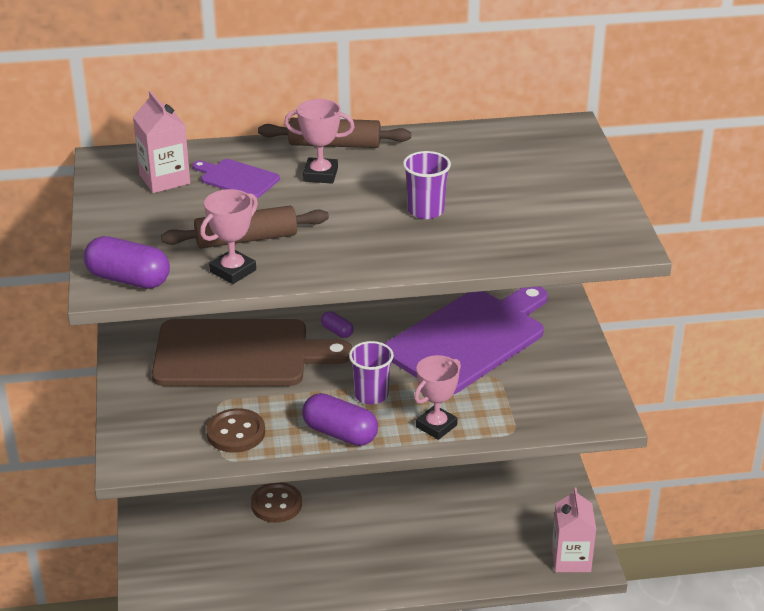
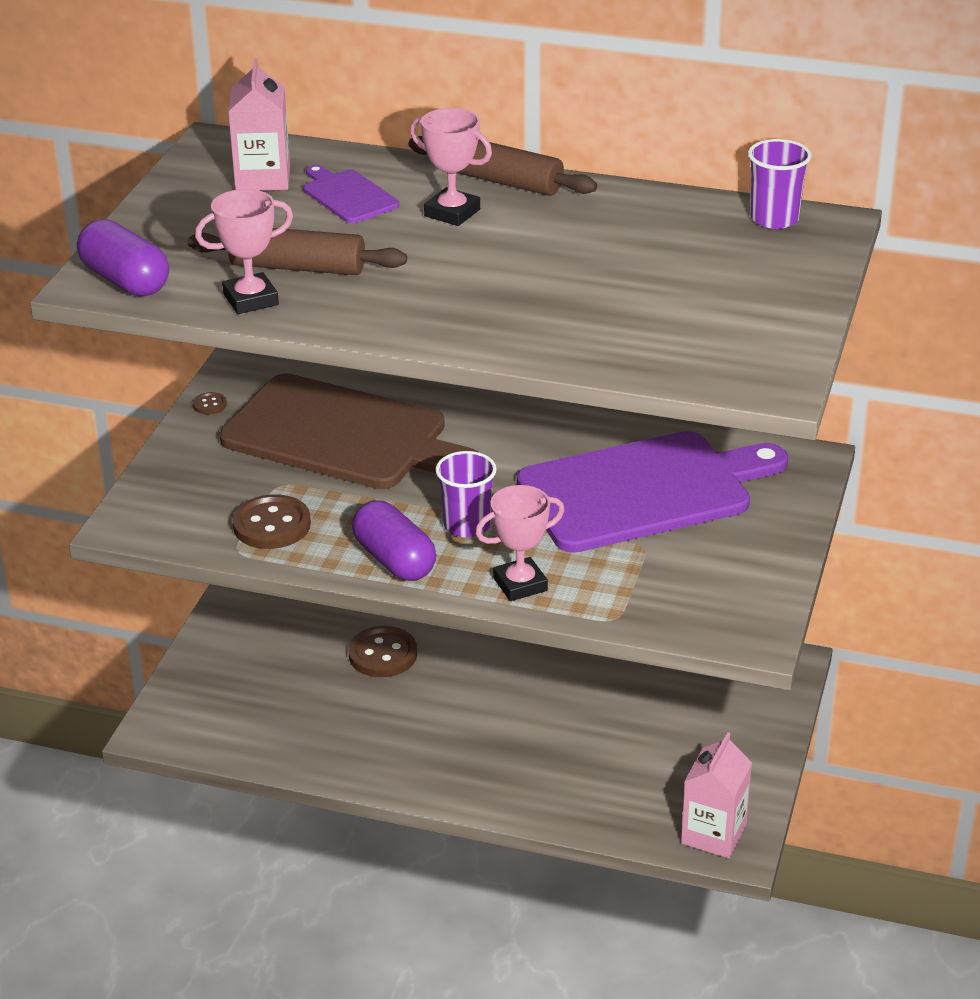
camera: 25 degrees right, 0 degrees up
(125, 357) = (210, 405): none -> brown button
(337, 331) = (481, 439): purple capsule -> none
(425, 210) = (545, 283): purple cup -> purple cup (774, 219)

